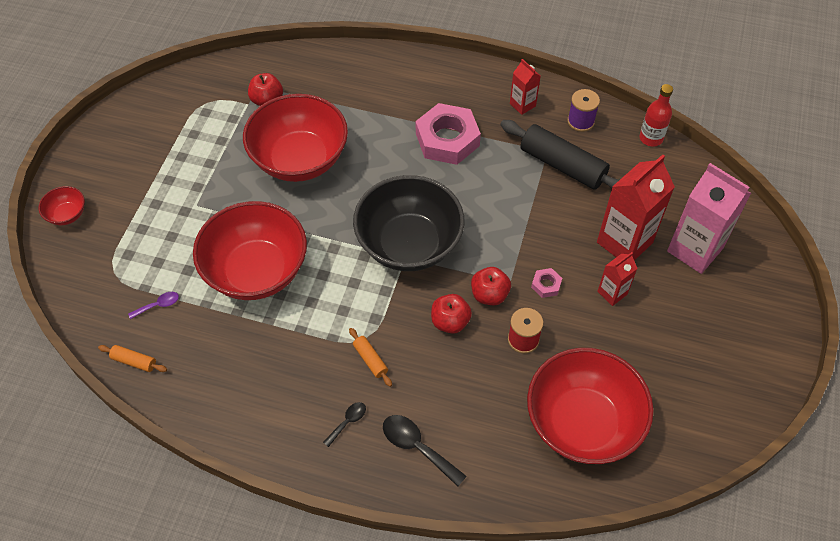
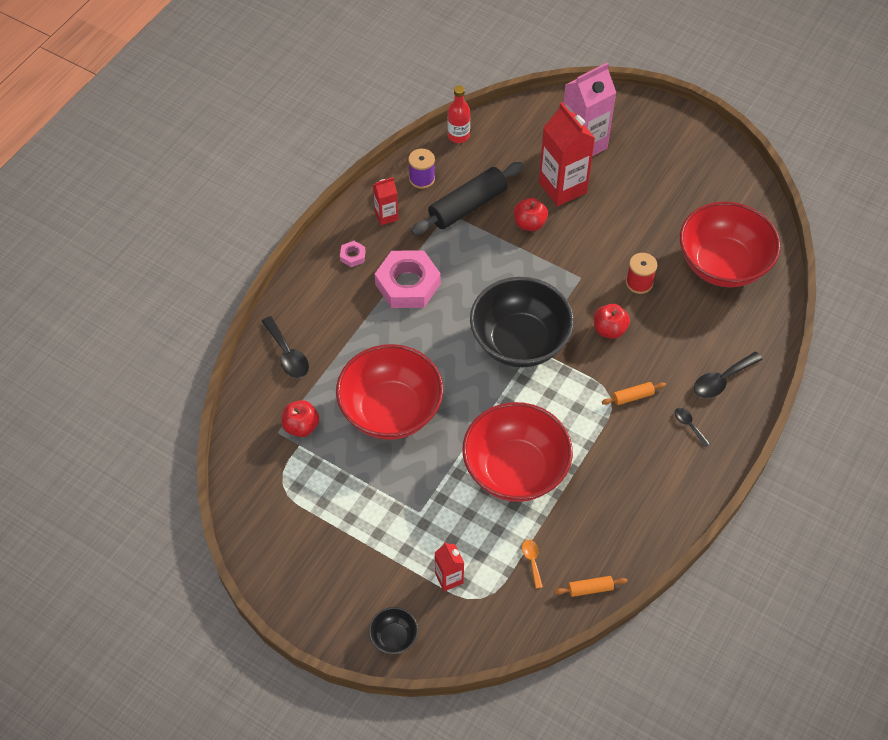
camera: 75 degrees left, 0 degrees up
(67, 214) = (394, 637): red bowl -> black bowl
(134, 361) = (590, 589): orange rolling pin -> orange rolling pin turned 45 degrees clockwise
(158, 305) = (532, 561): purple spoon -> orange spoon
(340, 73) = (287, 354): none -> black spoon
(489, 295) = (589, 295): red apple -> red apple (529, 223)
(546, 285) = (590, 253): pink nut -> pink nut (352, 256)
(612, 293) = (610, 211): red carton -> red carton (449, 578)

